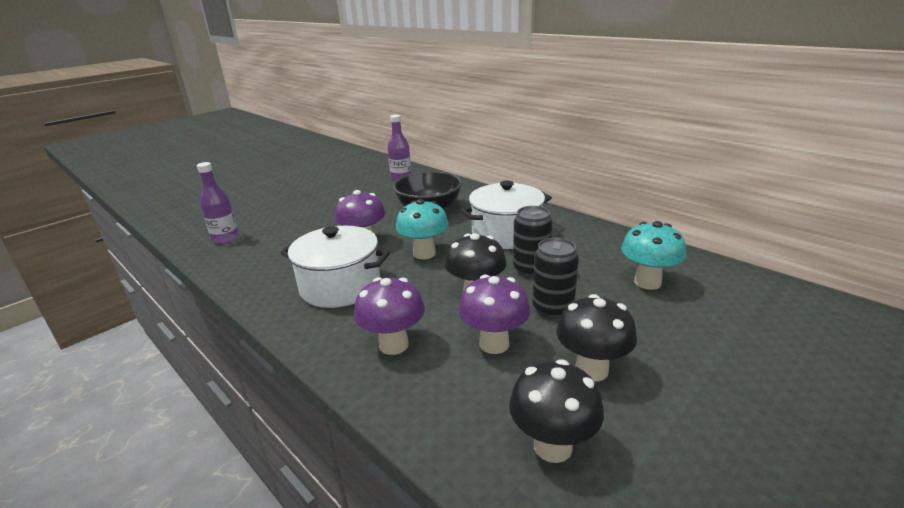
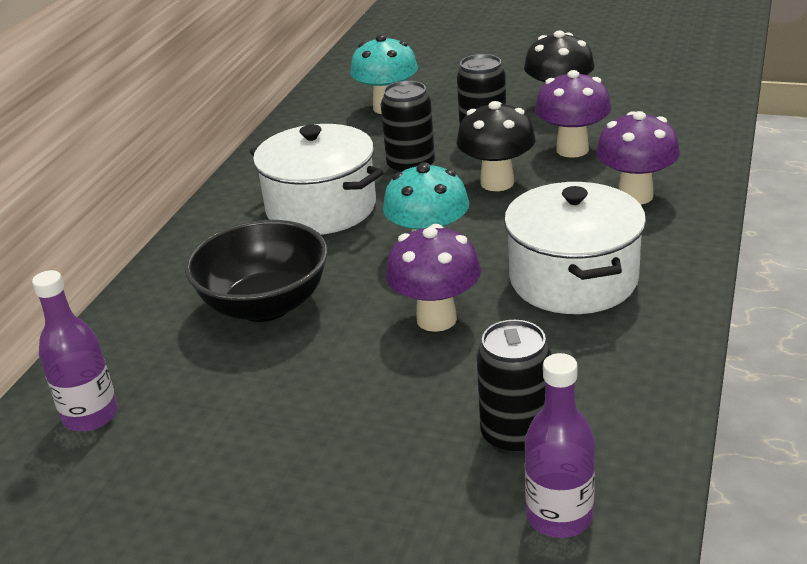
camera: 115 degrees left, 5 degrees up
(270, 241) = (516, 436): none -> black can
(552, 446) = (658, 101): black mushroom -> none

